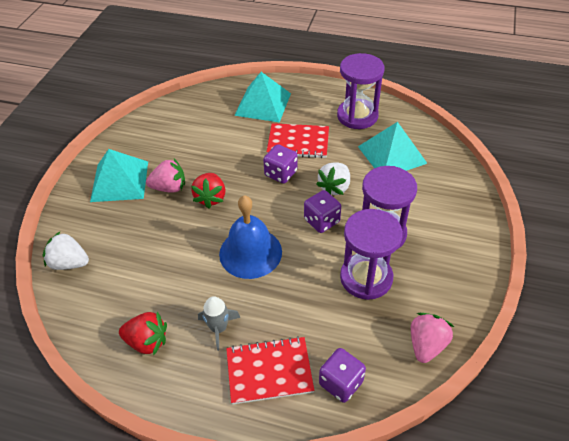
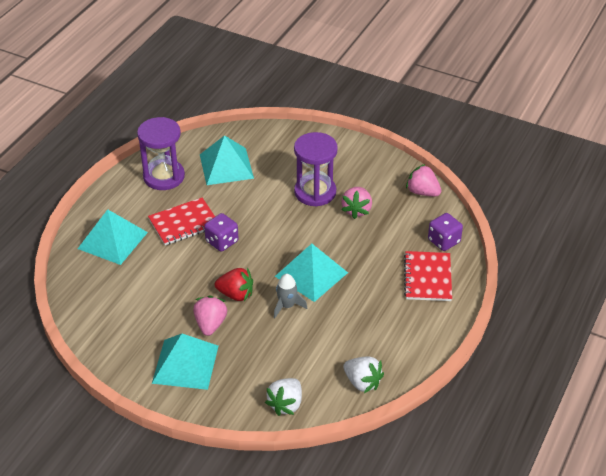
camera: 80 degrees left, 5 degrees down
(147, 341) = (386, 349): red strawberry -> none
(219, 328) = (383, 302): grey rocket -> grey rocket (287, 306)
(250, 252) = (311, 274): blue bell -> turquoise pyramid
(298, 142) = (184, 223): red notebook -> red notebook turned 45 degrees clockwise
(321, 221) = (290, 224): purple dice -> none
(334, 187) = (253, 209): white strawberry -> white strawberry (362, 382)
(366, 278) = (357, 210): purple hourglass -> pink strawberry

